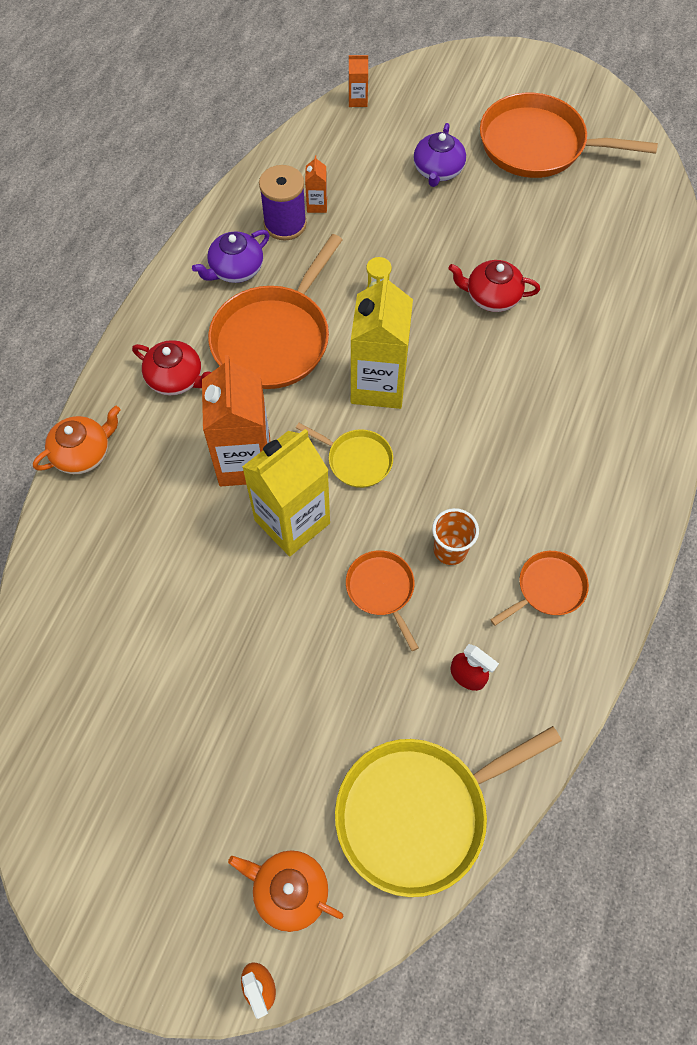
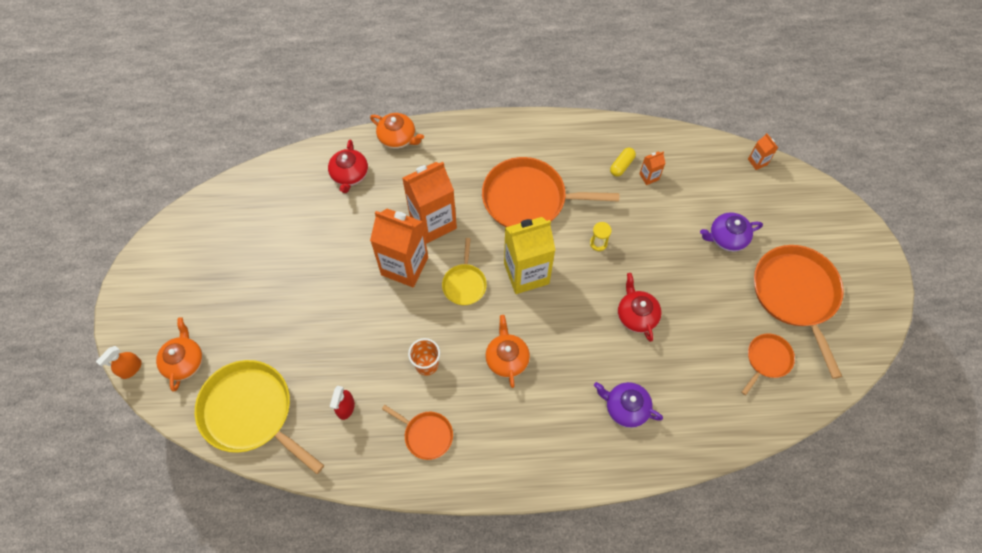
camera: 65 degrees right, 0 degrees up
(176, 379) = (471, 160): red teapot -> red teapot (349, 175)
(235, 269) = (569, 154): purple teapot -> purple teapot (625, 408)
(285, 224) = (621, 165): purple spool -> yellow capsule
(292, 522) = (404, 266): yellow carton -> orange carton
(381, 589) = (382, 335): orange pan -> orange pan (767, 359)
(484, 454) = (507, 358): none -> orange teapot

